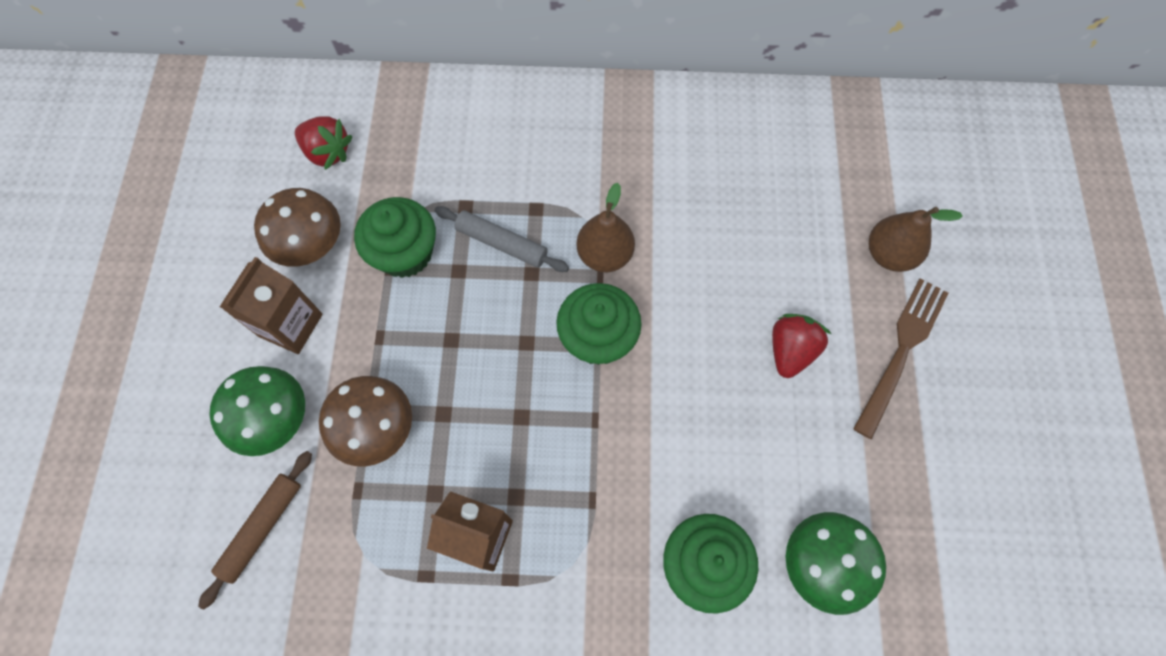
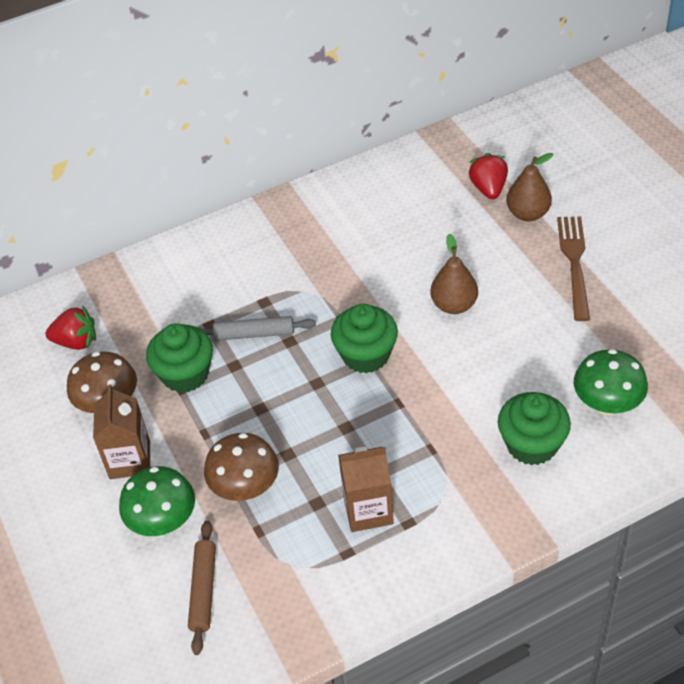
camera: 25 degrees left, 20 degrees down
(605, 255) = (335, 305): brown pear -> brown pear (454, 305)
(790, 350) = (502, 298): red strawberry -> red strawberry (488, 189)

